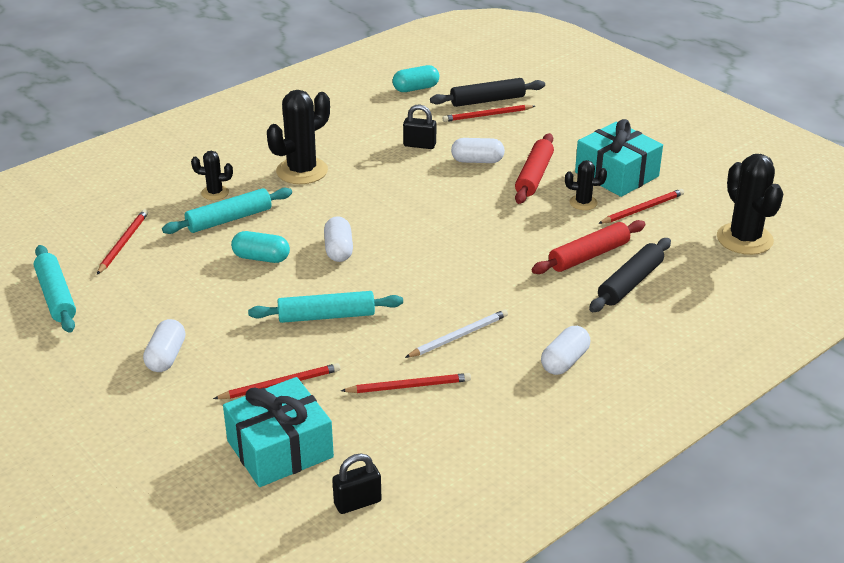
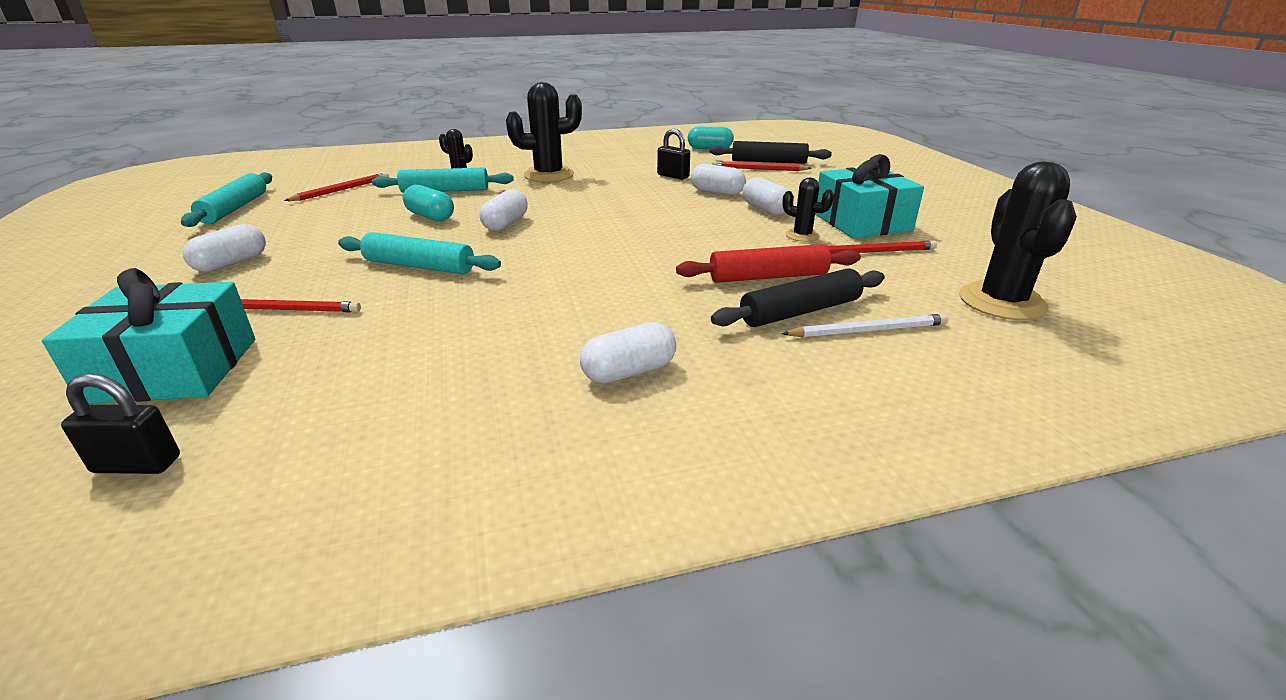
camera: 25 degrees right, 5 degrees down
(409, 386) = (406, 347): red pencil -> none
(459, 336) = (529, 313): white pencil -> white pencil (868, 330)
(534, 176) = (765, 209): red rolling pin -> white capsule

